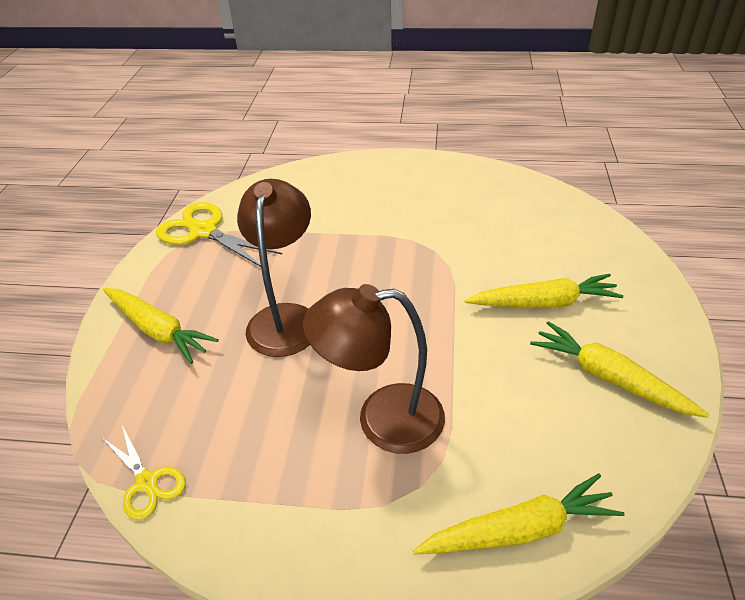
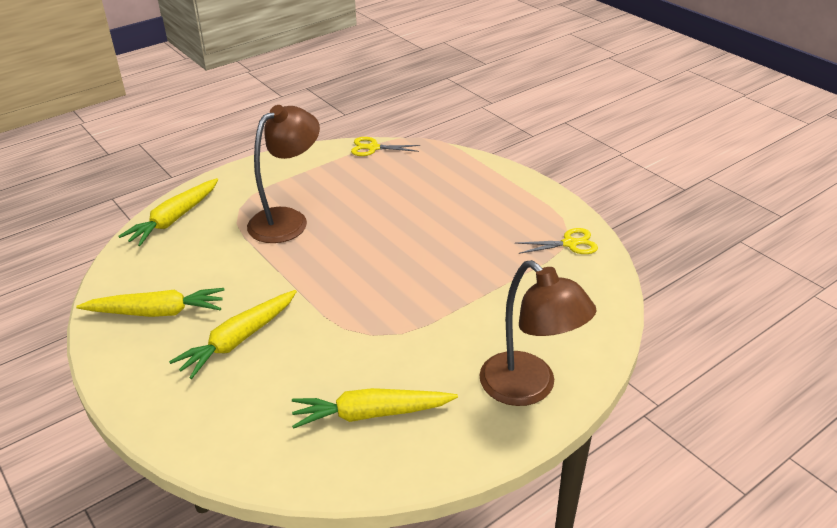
camera: 135 degrees right, 5 degrees down
(158, 330) = (478, 186): yellow carrot -> yellow carrot (371, 414)
(204, 231) = (569, 243): yellow scissors -> yellow scissors, size x0.59
(285, 318) = (414, 230): brown lamp -> brown lamp (529, 388)

